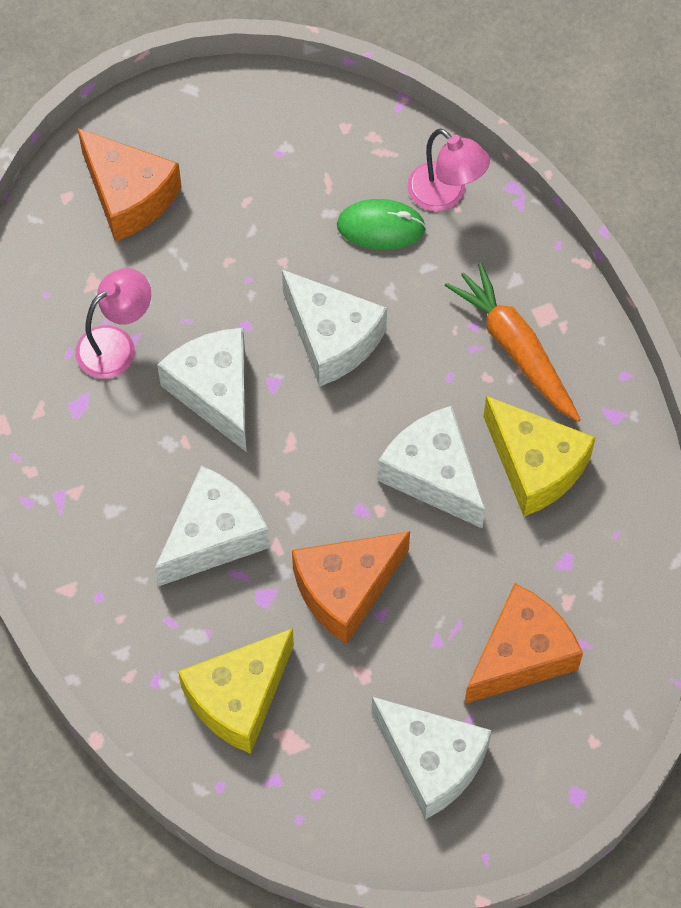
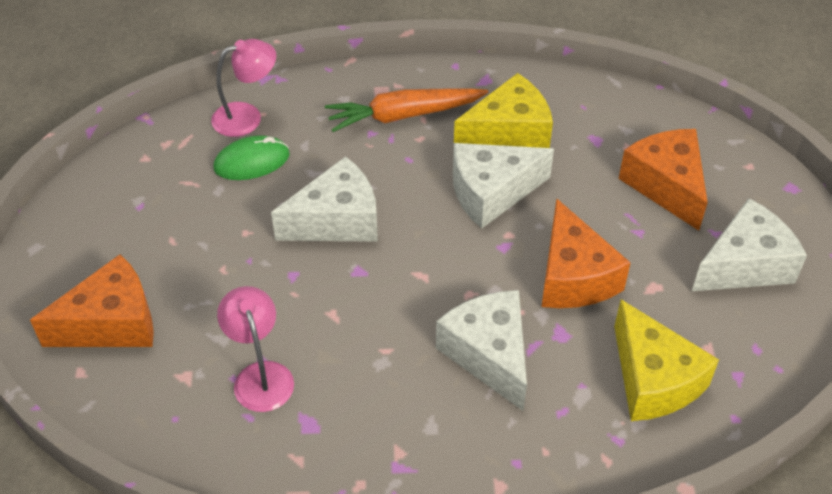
camera: 70 degrees left, 15 degrees down
(215, 392) = (347, 314): white cheese -> none
(381, 227) = (252, 162): green mouse -> green mouse turned 45 degrees clockwise

